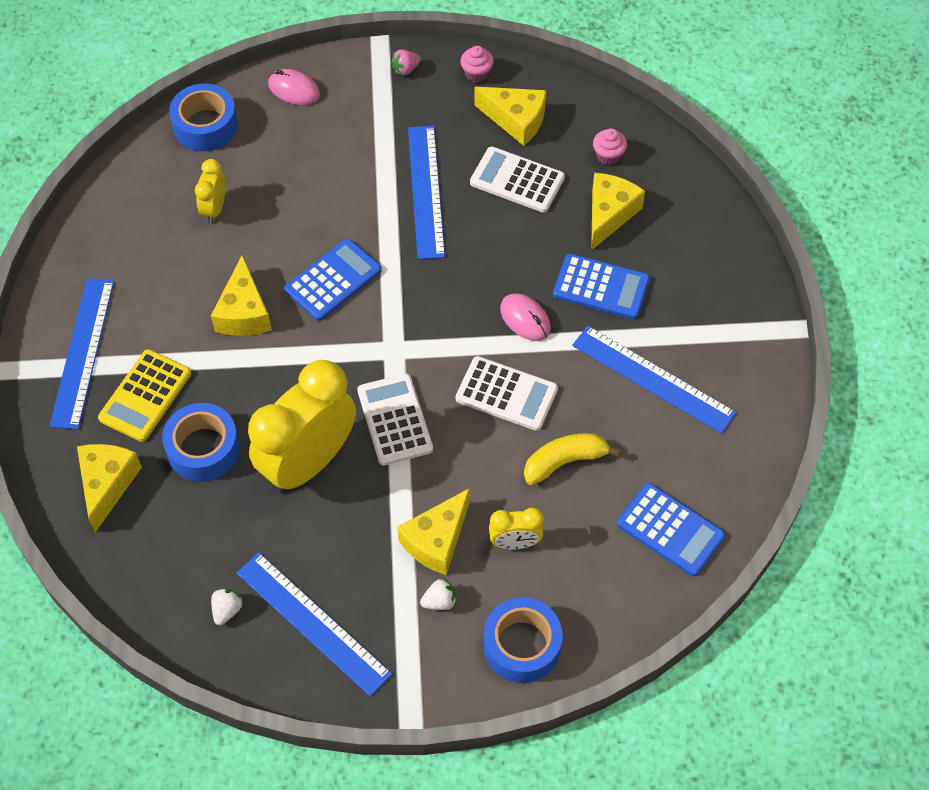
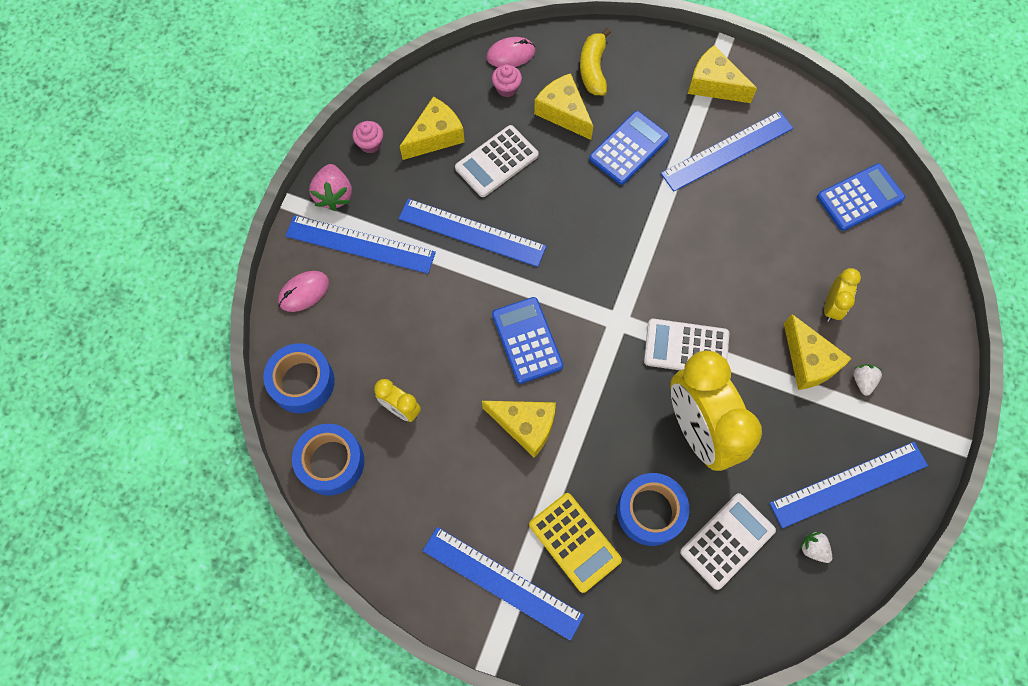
camera: 65 degrees left, 10 degrees up
(107, 484) = (652, 608): yellow cheese -> yellow cheese (714, 85)
(365, 110) = (360, 244): none -> blue ruler
(405, 69) = (334, 195): pink strawberry -> pink strawberry, size x1.69
(506, 394) = (697, 256): white calculator -> white calculator (727, 541)
(522, 645) = (920, 338): blue tape -> blue tape (331, 462)
(525, 319) = (633, 213): pink mouse -> pink mouse (511, 54)
(564, 461) = (774, 242): yellow banana -> yellow banana (593, 69)

